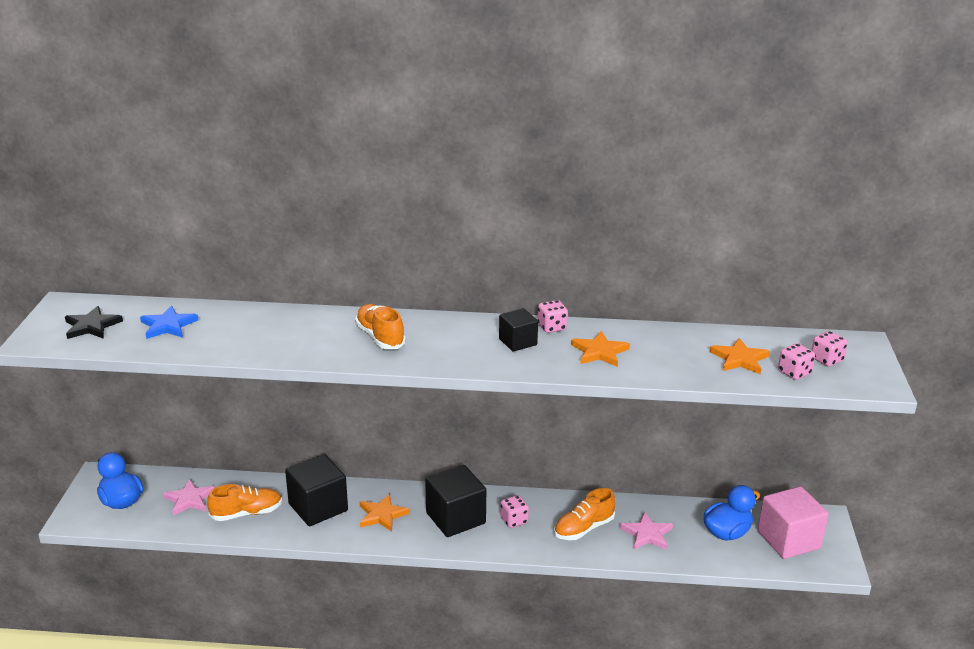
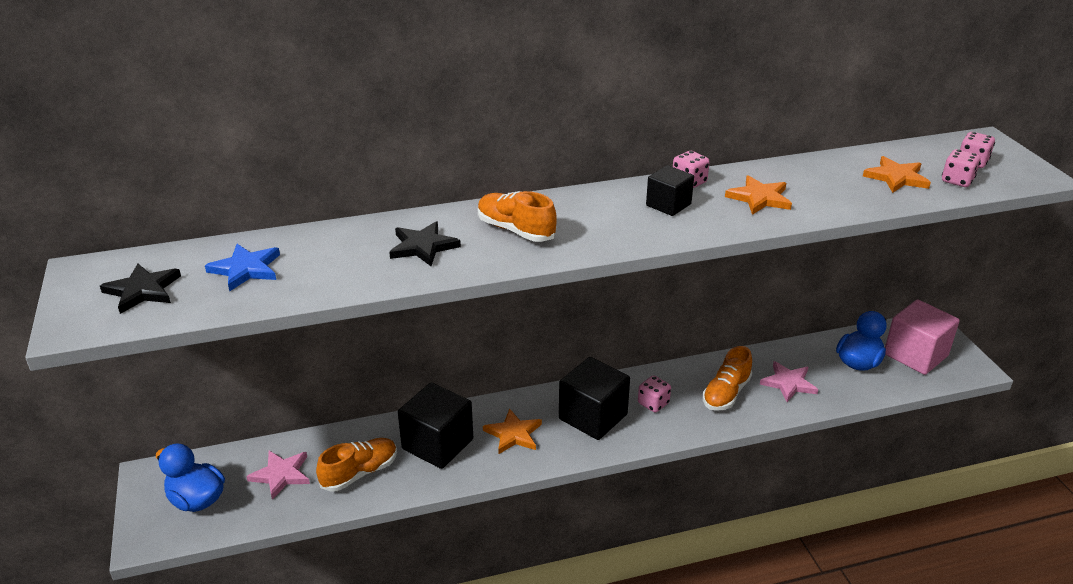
camera: 20 degrees left, 5 degrees up
(302, 335) = (423, 246): none -> black star

